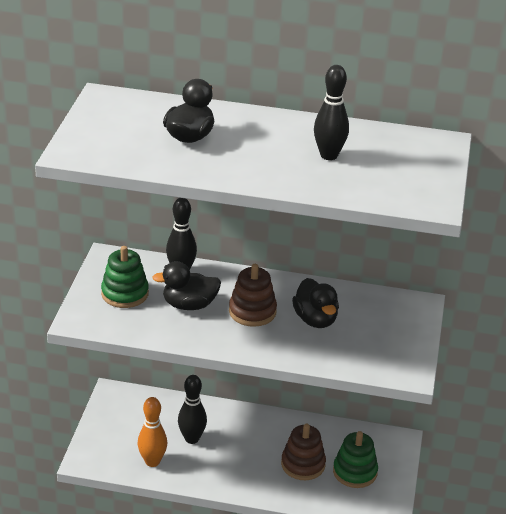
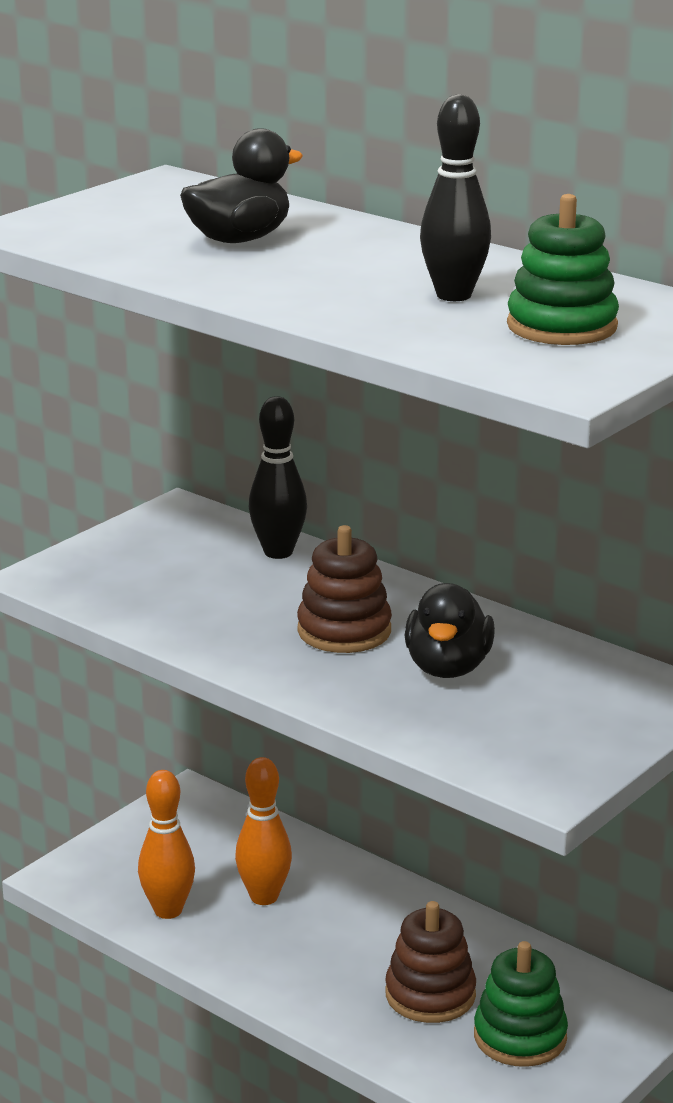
camera: 30 degrees right, 10 degrees down
(125, 293) = (153, 560): green stacking toy -> green stacking toy (562, 326)
(189, 305) = (244, 597): black duck -> none
(192, 438) = (264, 897): black bowling pin -> orange bowling pin

